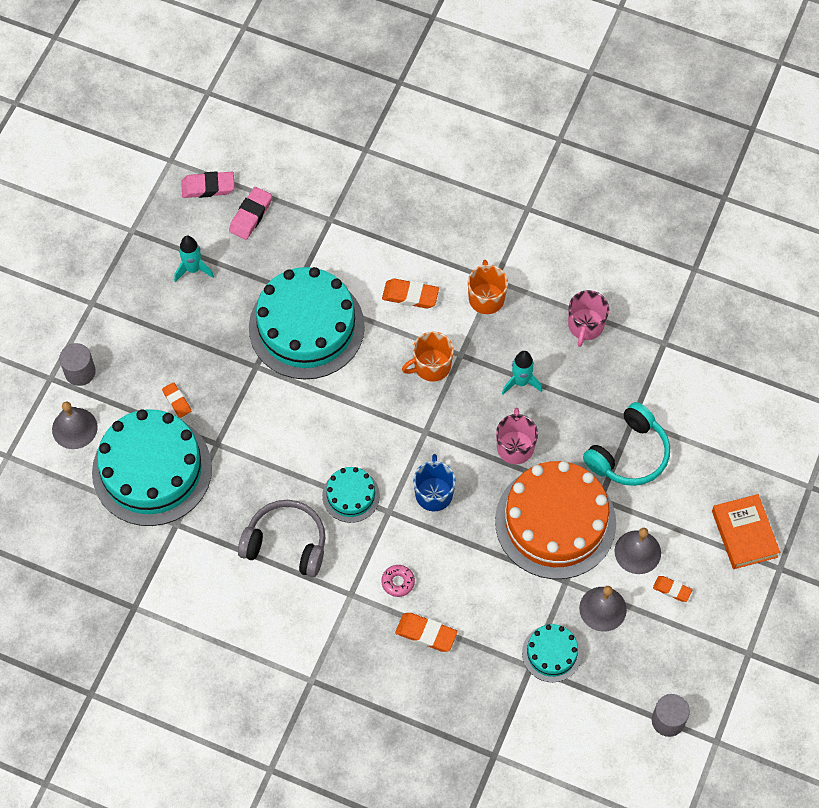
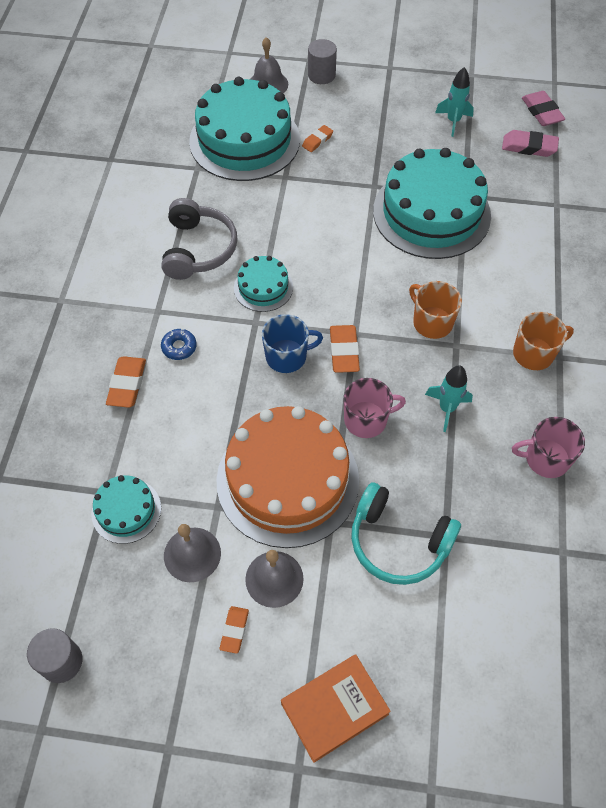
camera: 75 degrees right, 5 degrees down
(398, 582) = (179, 347): pink donut -> blue donut
(410, 295) = (504, 286): orange eraser -> orange eraser (344, 351)

